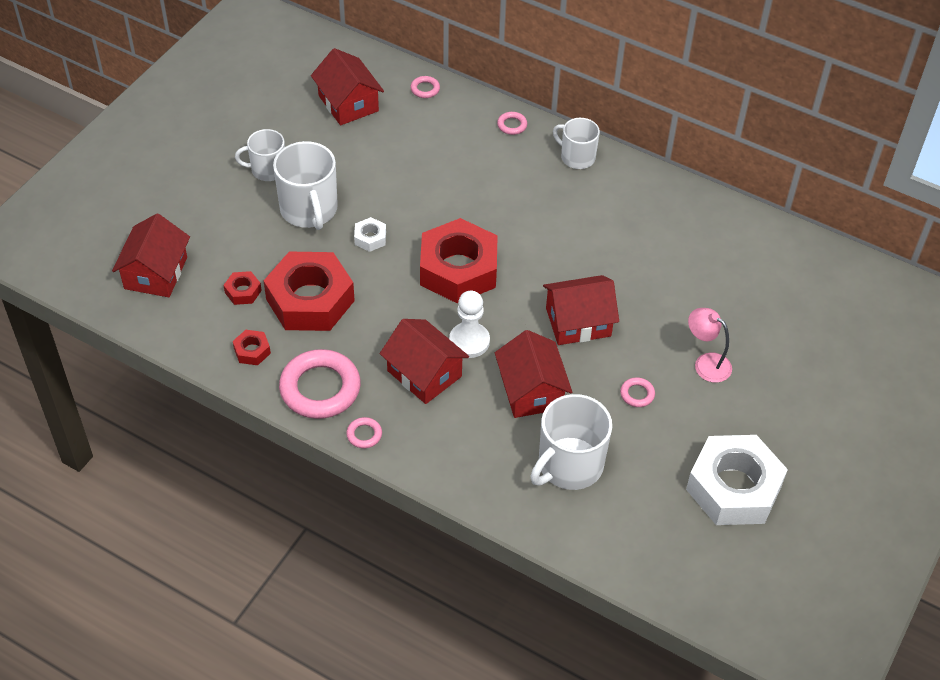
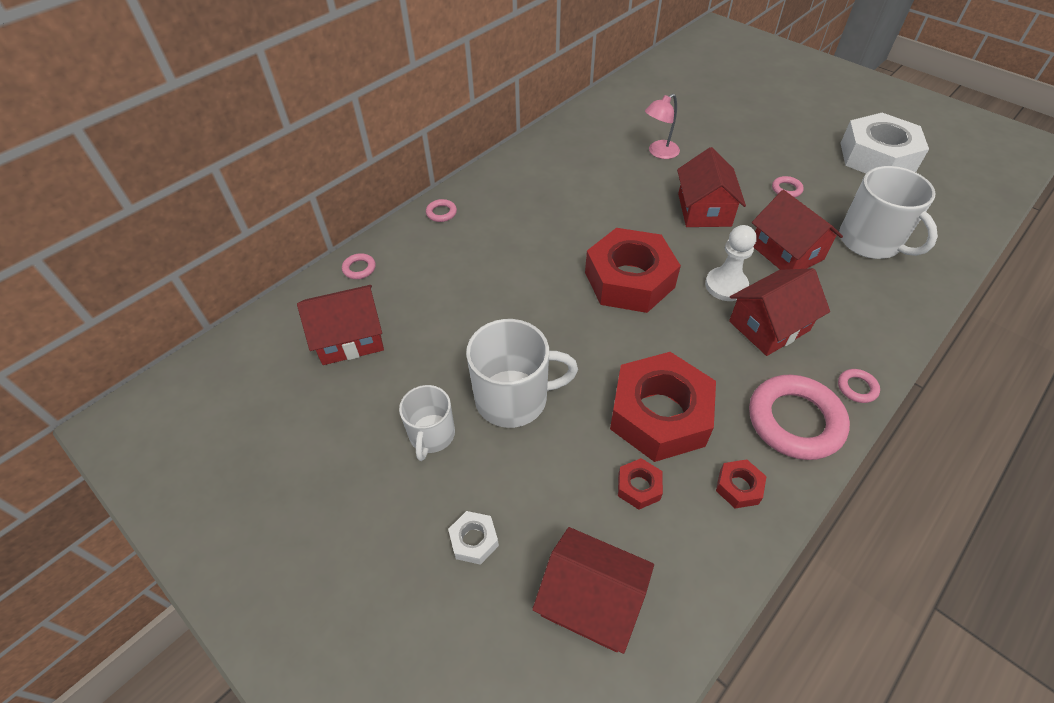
camera: 75 degrees left, 0 degrees up
(370, 238) = (572, 345): white nut -> white nut (474, 540)
(531, 390) = (786, 252): red house -> red house turned 60 degrees clockwise
(576, 157) = (500, 178): white mug -> none
(706, 363) = (751, 148): pink lamp -> pink lamp (659, 153)

